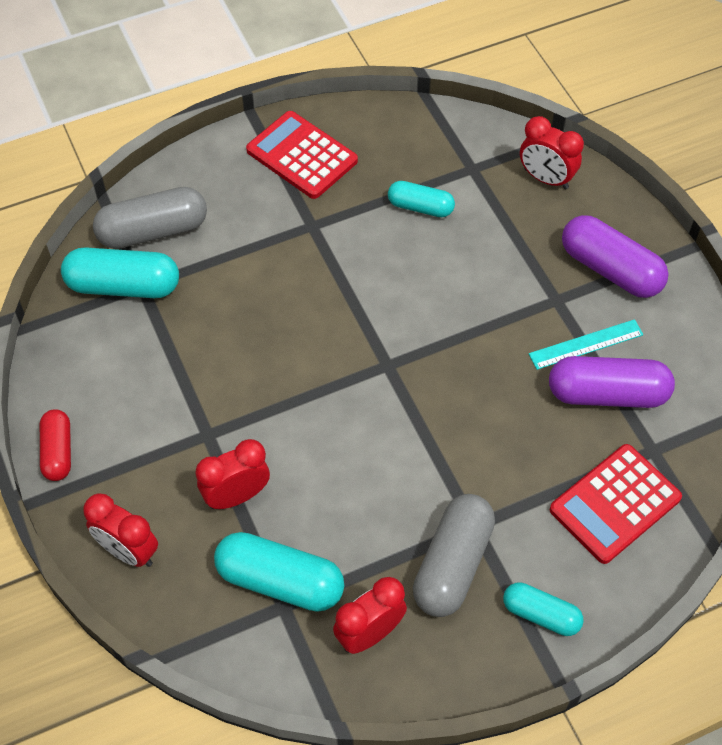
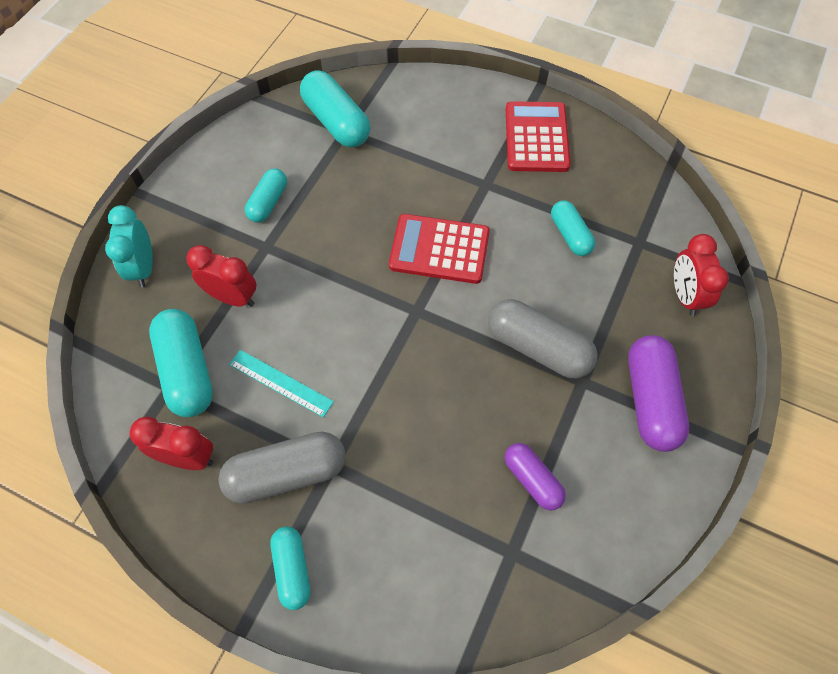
camera: 50 degrees right, 5 degrees up
(58, 451) = (186, 179): red capsule -> none
(128, 551) = (143, 268): red clock -> turquoise clock
(153, 231) = (392, 106): grey capsule -> grey capsule (538, 348)
(159, 400) = (268, 202): none -> turquoise capsule
(586, 344) = (563, 431): turquoise ruler -> turquoise ruler (281, 383)
(607, 394) = (532, 480): purple capsule -> purple capsule, size x0.61
(615, 504) = (436, 557): red calculator -> red calculator (439, 249)

